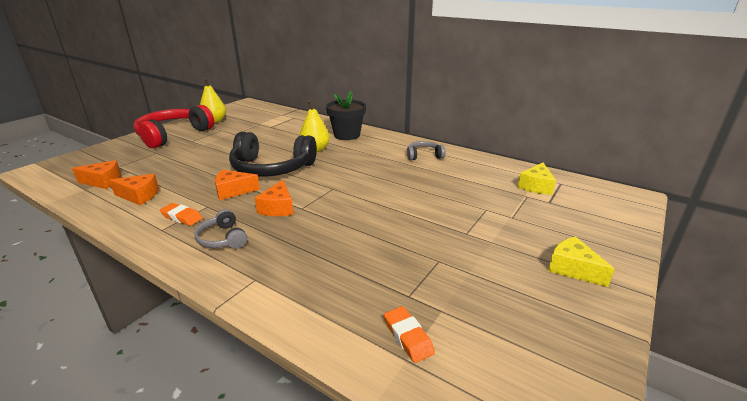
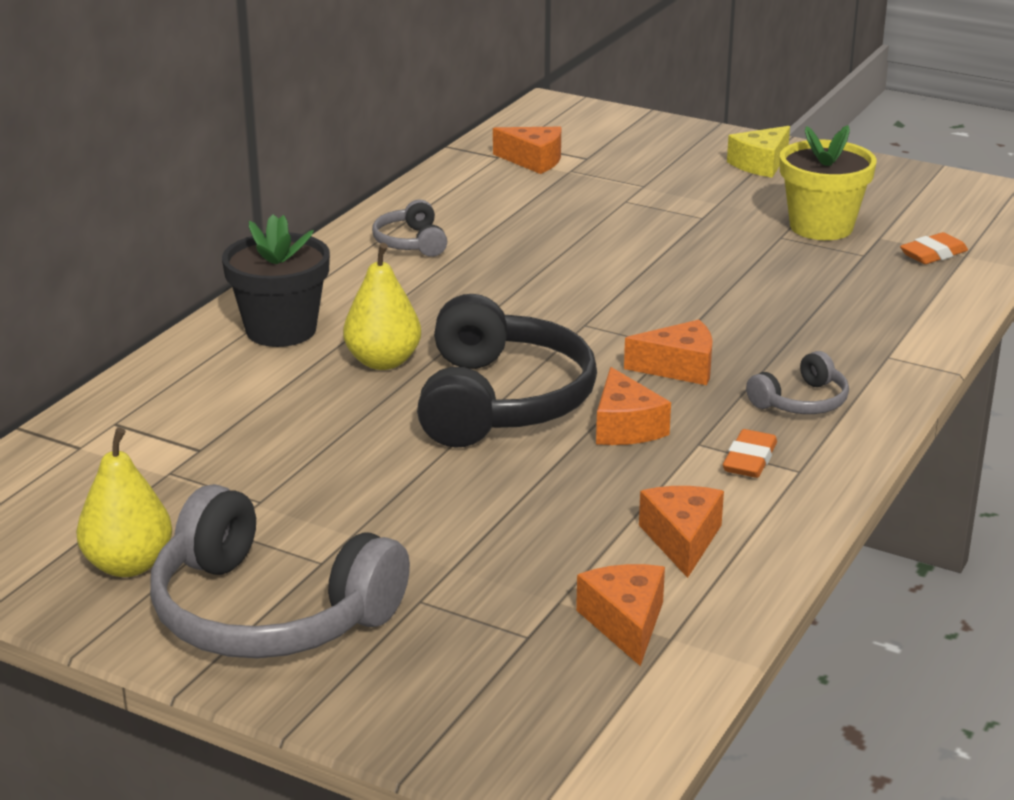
camera: 95 degrees left, 0 degrees up
(173, 135) = (269, 612): red headphones -> grey headphones
(457, 282) = (821, 227): none -> yellow flower pot
(536, 186) = (533, 160): yellow cheese -> orange cheese

